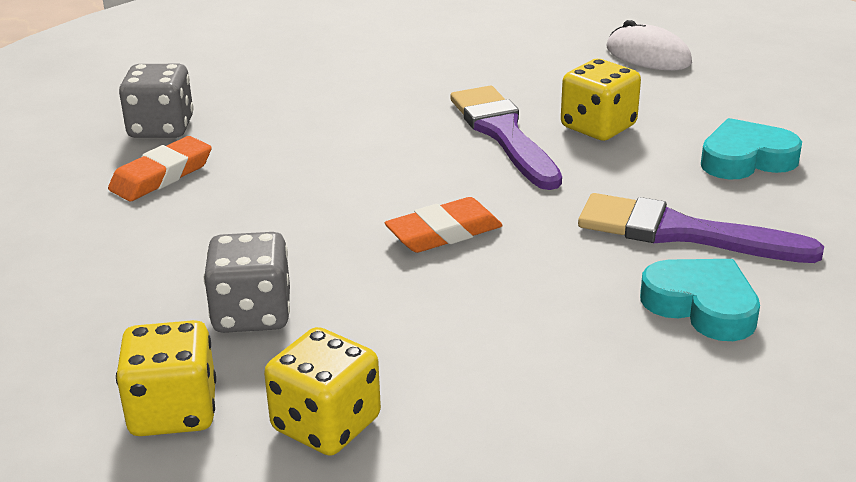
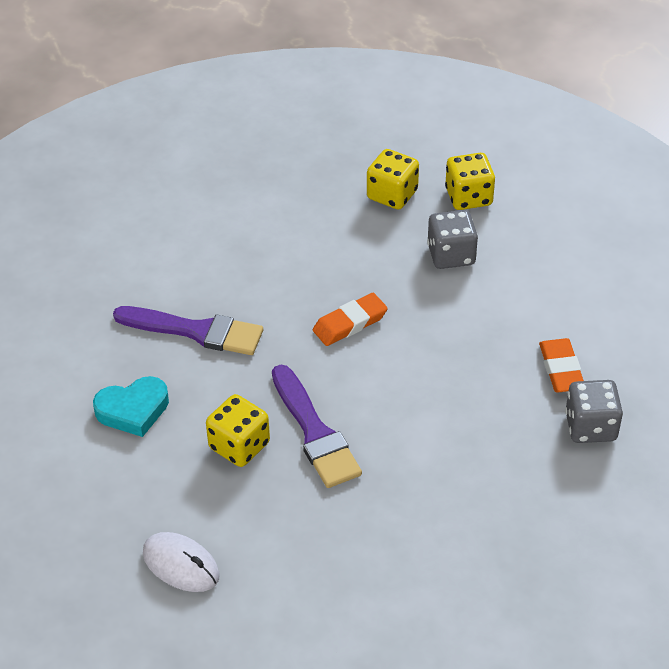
camera: 175 degrees right, 15 degrees up
(161, 175) = (561, 369): orange eraser -> orange eraser turned 45 degrees counterclockwise
(701, 306) = (197, 274): turquoise heart -> none

